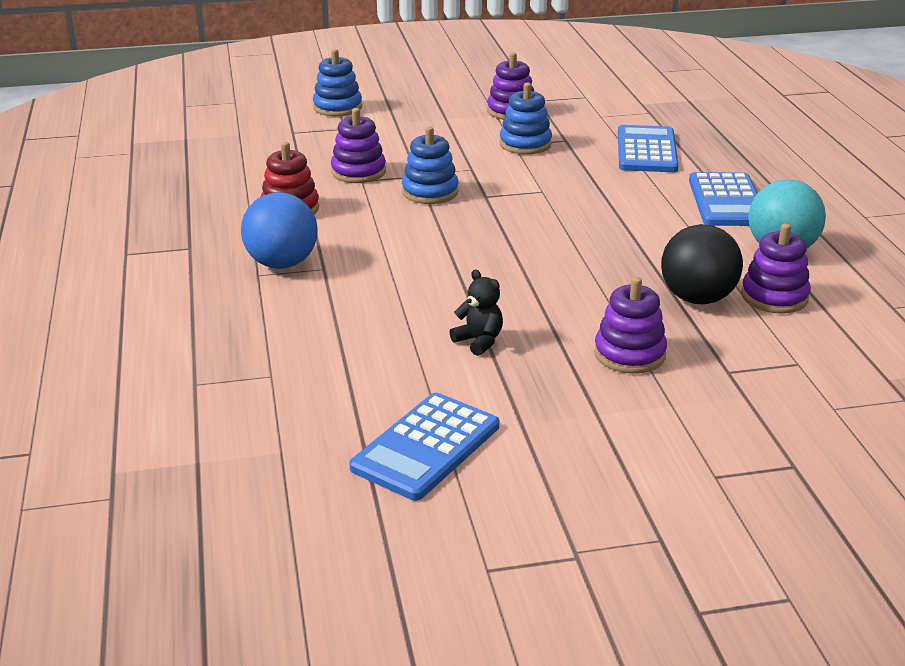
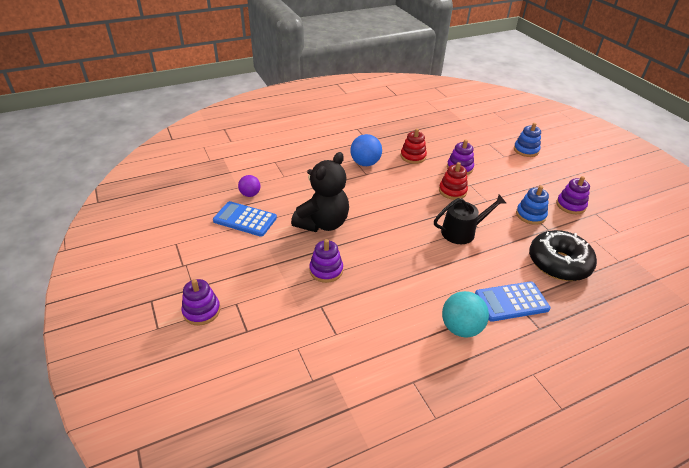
camera: 75 degrees right, 10 degrees up
(324, 433) = (250, 194): none -> purple ball
(430, 192) = (452, 191): blue stacking toy -> red stacking toy
(479, 341) = (323, 223): black teddy bear -> black teddy bear, size x2.46
(551, 205) = (462, 232): none -> black watering can
(646, 151) = (558, 263): blue calculator -> black donut
(697, 298) = (387, 292): black ball -> none
(774, 297) = (402, 324): purple stacking toy -> purple stacking toy (201, 311)

